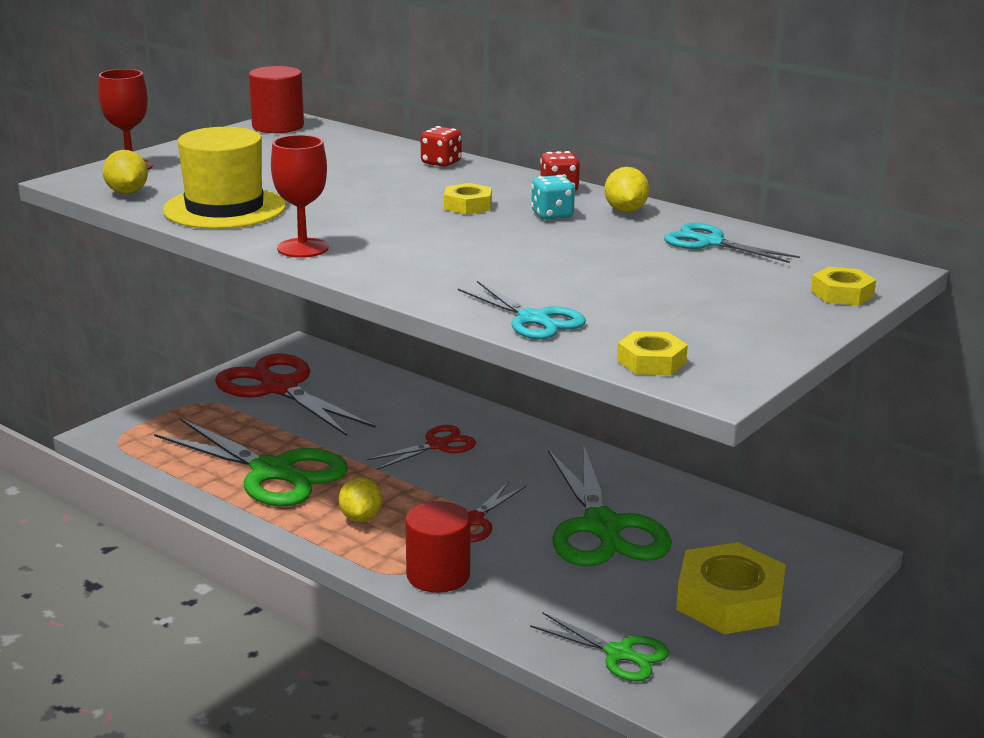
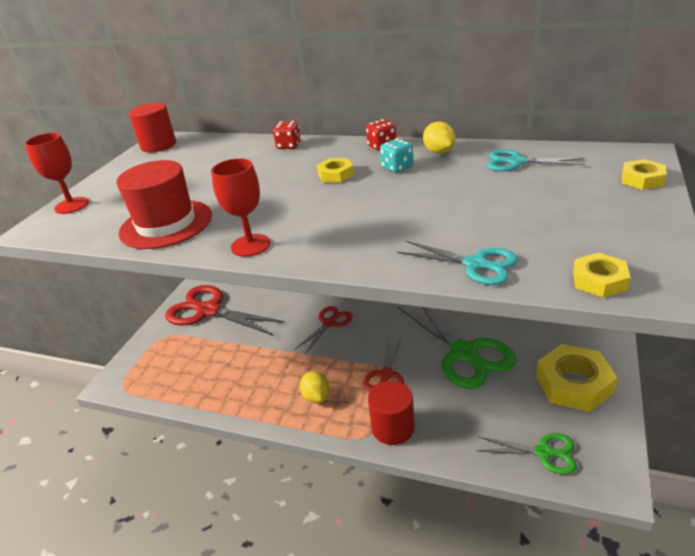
camera: 15 degrees left, 10 degrees up
(127, 193) = (82, 230): yellow lemon -> none
(224, 208) = (166, 224): yellow hat -> red hat
(273, 472) = (239, 378): green scissors -> none

